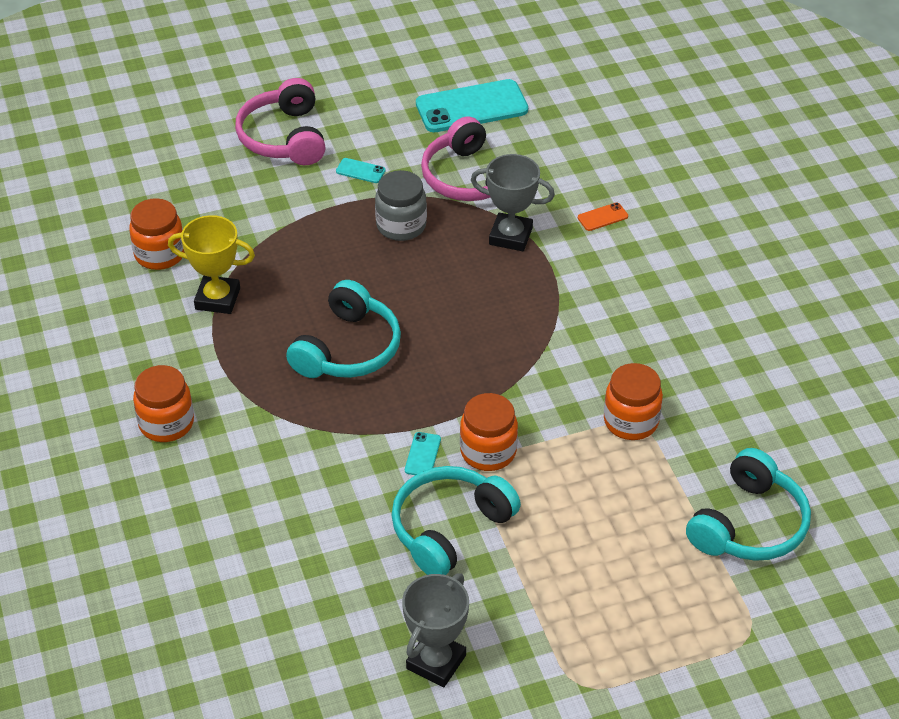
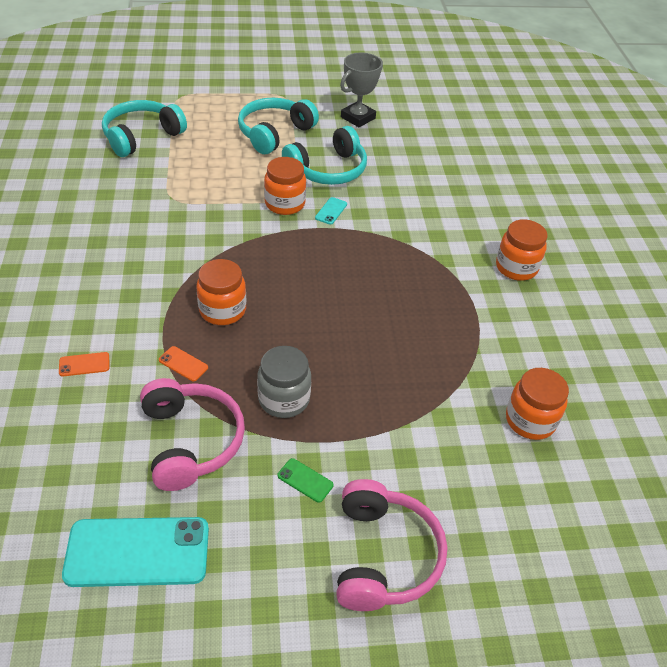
camera: 170 degrees left, 0 degrees up
(217, 299) = (473, 360): yellow trophy -> none
(348, 349) = (366, 292): turquoise headphones -> turquoise headphones (274, 133)
(360, 171) = (305, 480): turquoise phone -> green phone
(510, 236) = (183, 364): grey trophy -> orange phone
(631, 421) = (175, 201): orange jar -> orange jar (222, 310)

